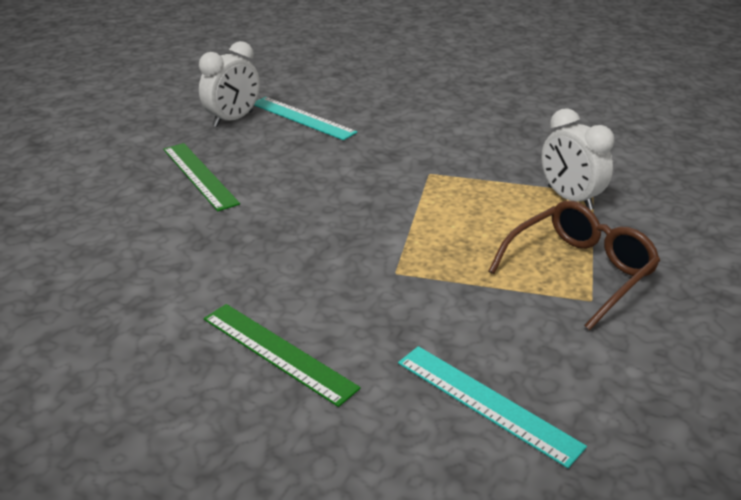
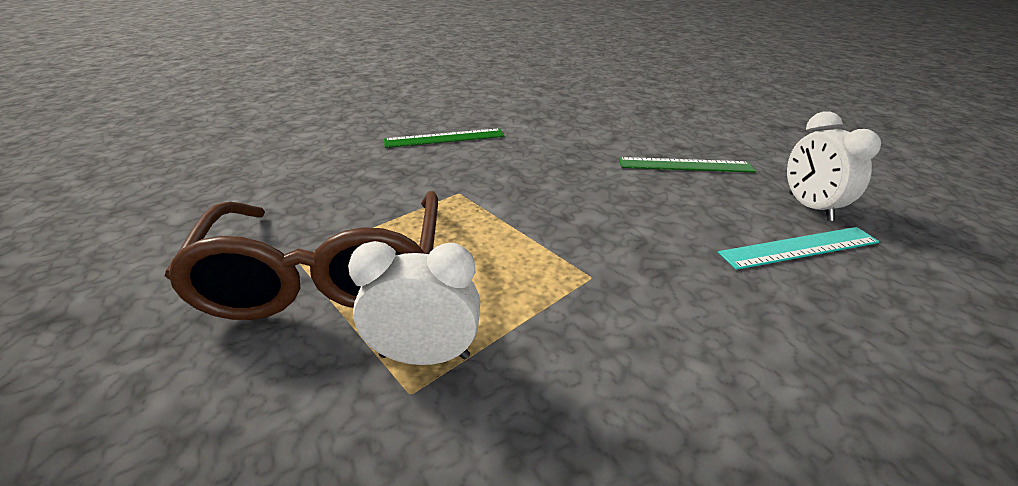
camera: 125 degrees right, 0 degrees up
(486, 403) = (312, 172): turquoise ruler -> none
(579, 271) = (327, 274): brown glasses -> brown glasses, size x1.54

